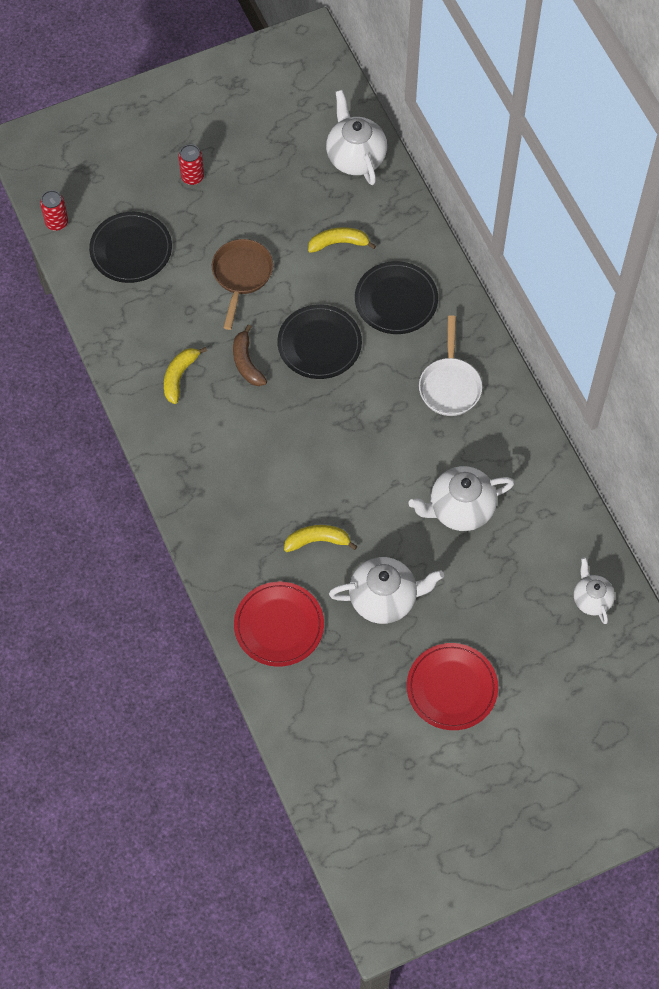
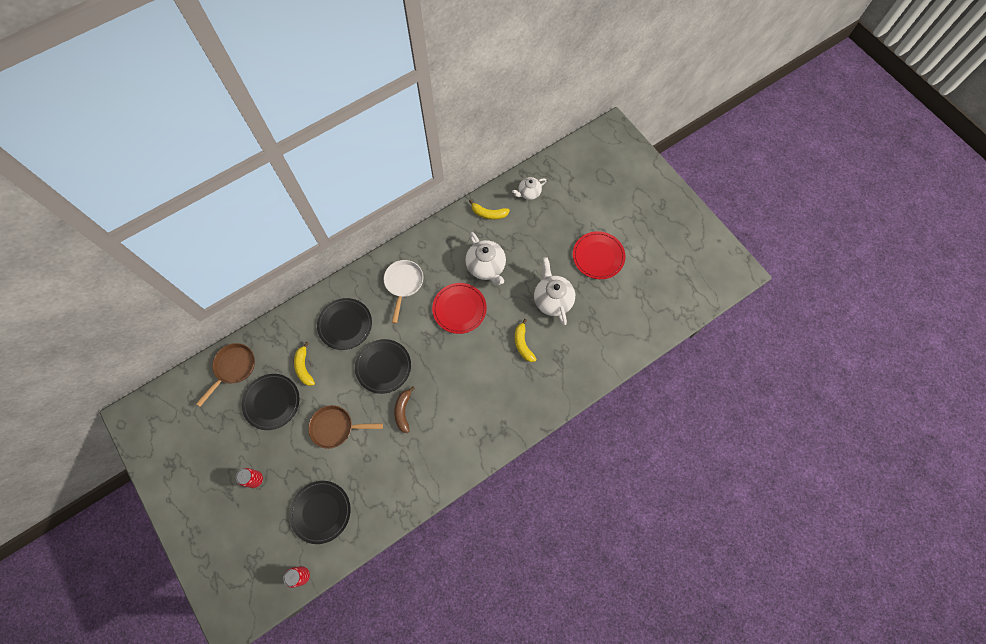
camera: 100 degrees left, 5 degrees up
(179, 376) = (420, 454): yellow banana -> yellow banana (488, 214)
(246, 362) = (403, 411): brown banana -> brown banana turned 120 degrees clockwise
(279, 625) = (583, 357): red plate -> red plate (459, 309)
(295, 200) = (271, 402): none -> black plate
(355, 157) = (233, 368): white teapot -> brown pan
(450, 385) = (403, 284): white pan -> white pan turned 75 degrees counterclockwise

